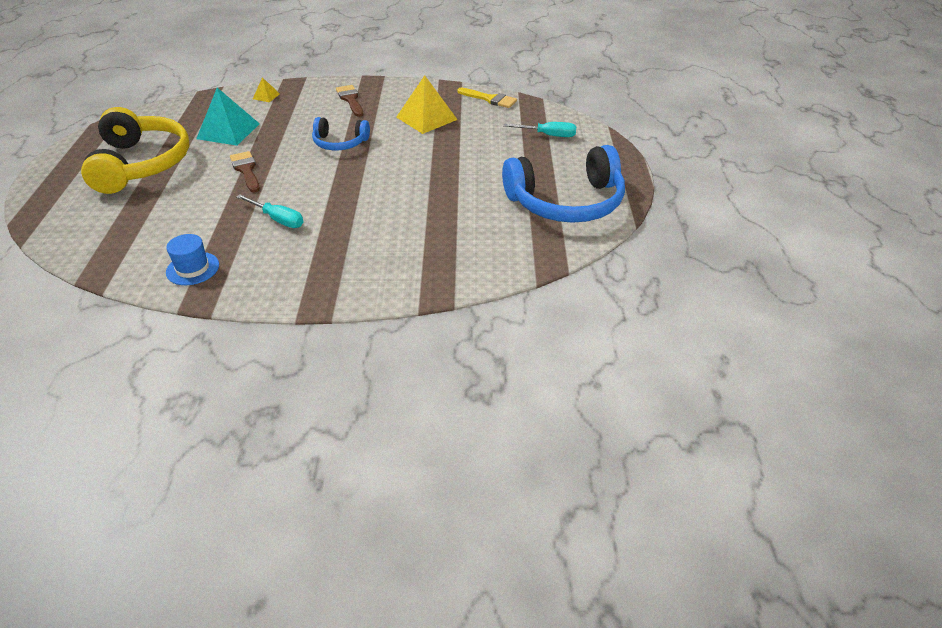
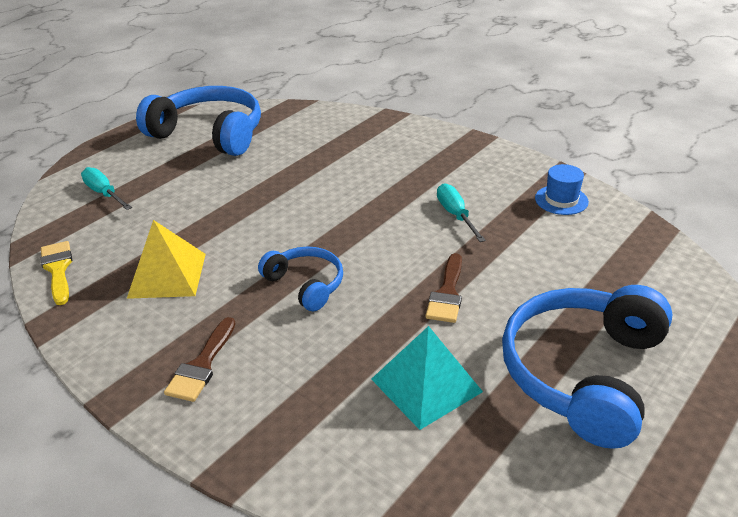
camera: 140 degrees left, 5 degrees down
(141, 164) = (583, 373): yellow headphones -> blue headphones
(266, 96) = (307, 453): yellow pyramid -> none

